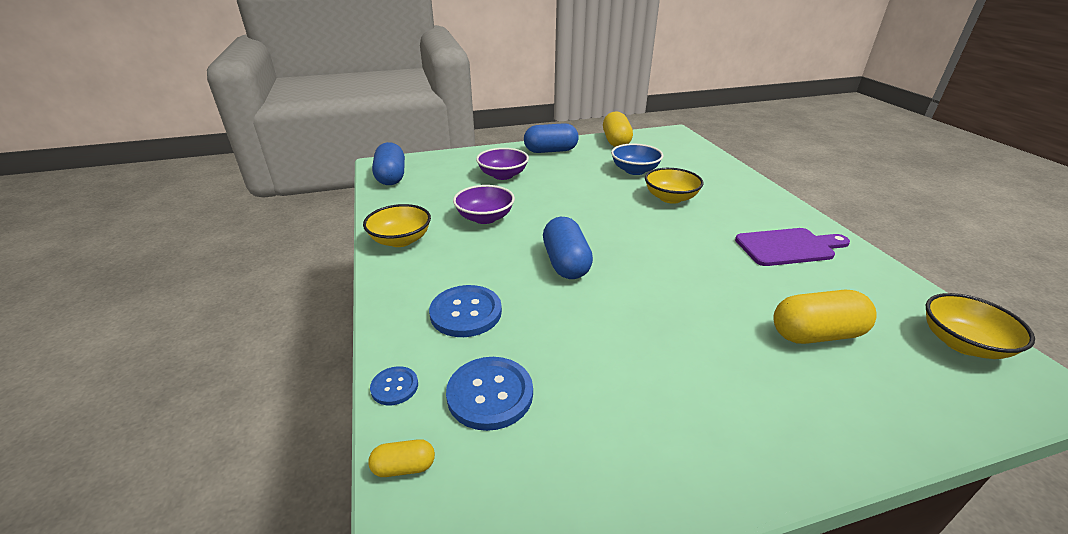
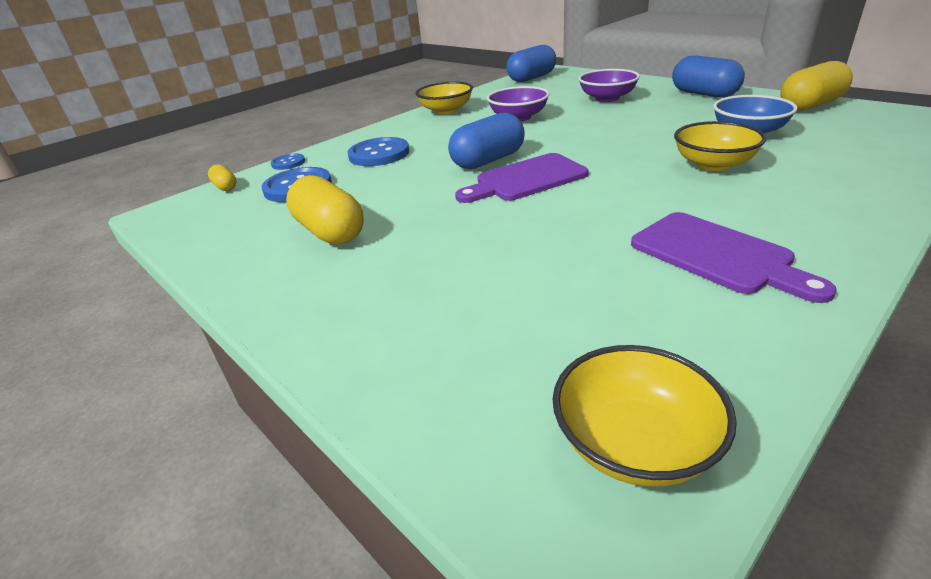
camera: 65 degrees right, 0 degrees up
(624, 261) = (526, 179): none -> purple cutting board
(816, 334) = (511, 303): yellow capsule -> yellow capsule (330, 231)

